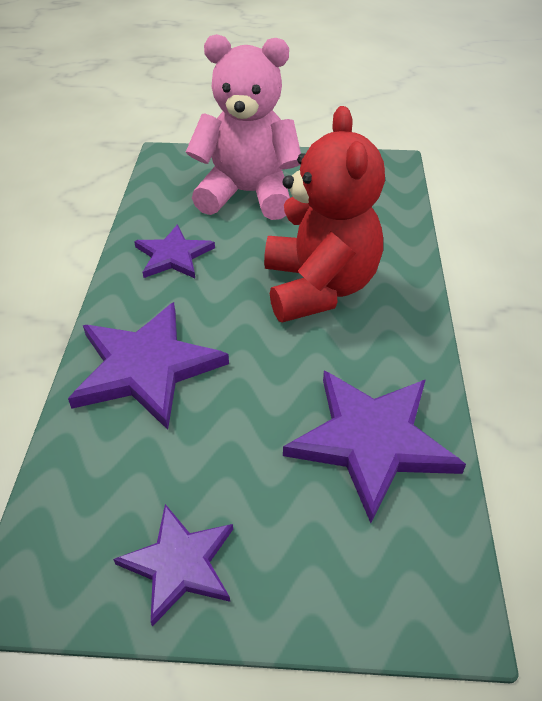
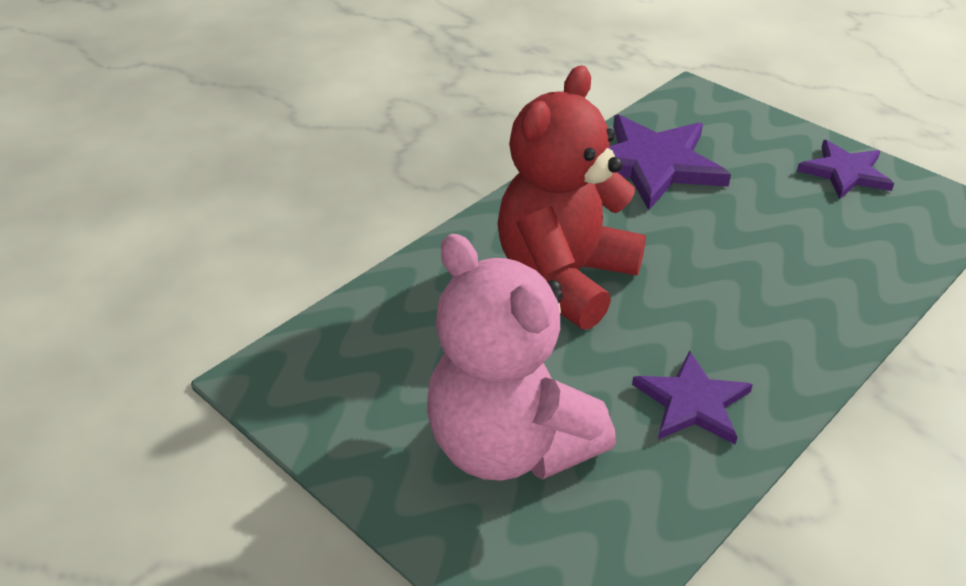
camera: 140 degrees left, 5 degrees down
(146, 367) = (802, 294): purple star -> none

